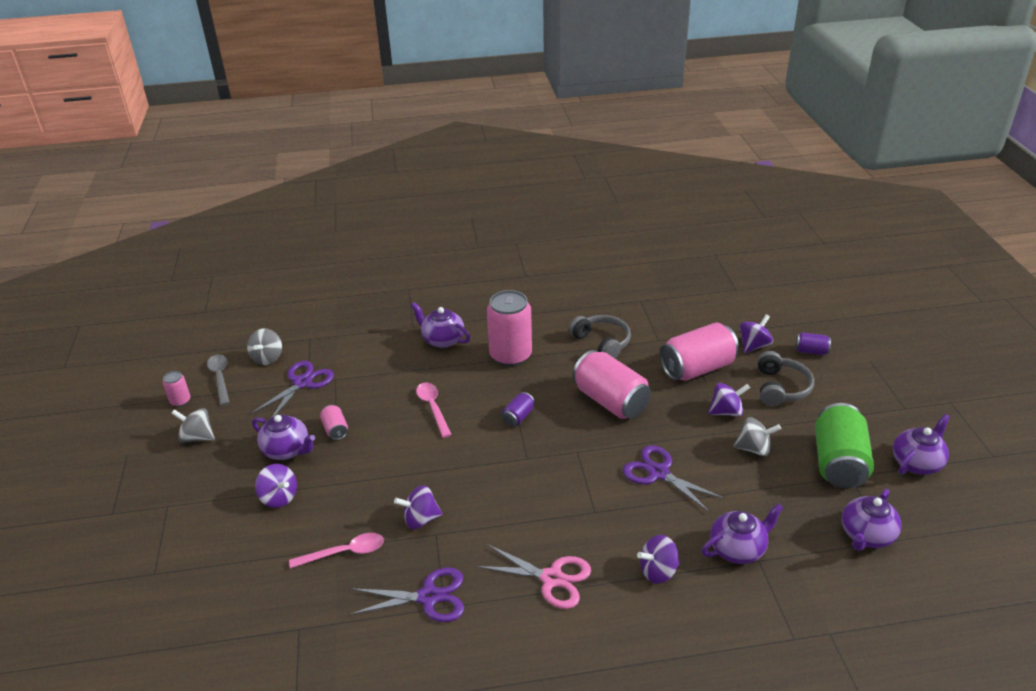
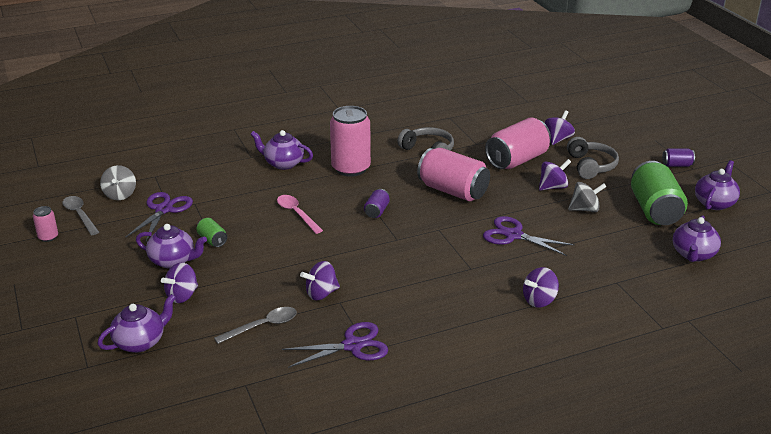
camera: 15 degrees left, 5 degrees down
(197, 437) = (79, 262): grey spinning top -> none
(279, 497) = (182, 296): purple spinning top -> purple spinning top turned 105 degrees clockwise
(335, 429) = (212, 240): pink can -> green can
(344, 552) = (262, 326): pink spoon -> grey spoon
(552, 578) = (453, 318): pink scissors -> none
(738, 549) = (597, 277): purple teapot -> purple teapot (140, 342)
(811, 351) = (606, 138): purple can -> purple can (677, 165)

